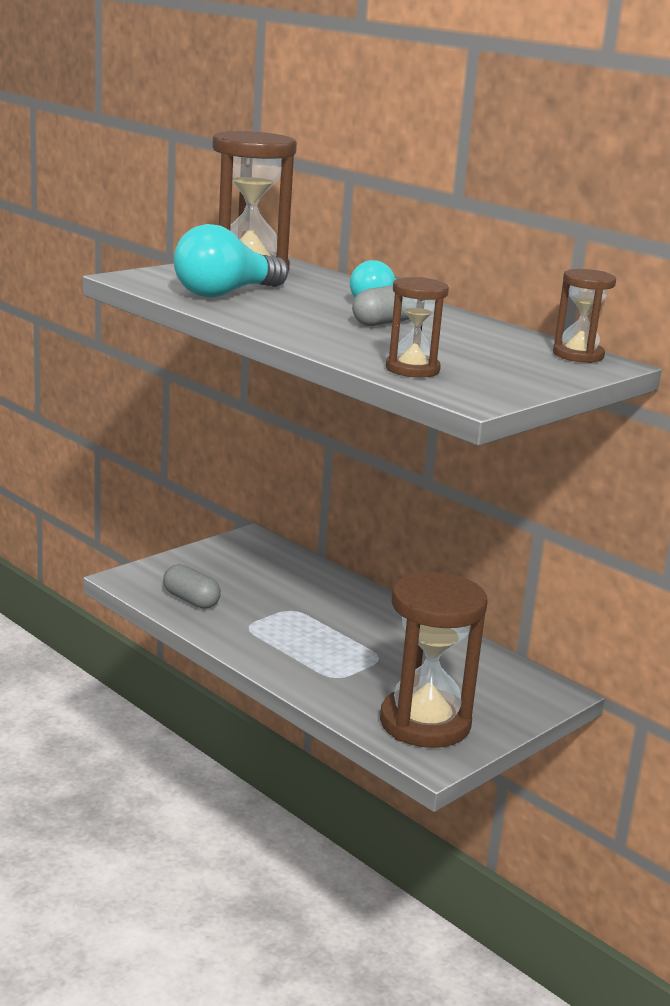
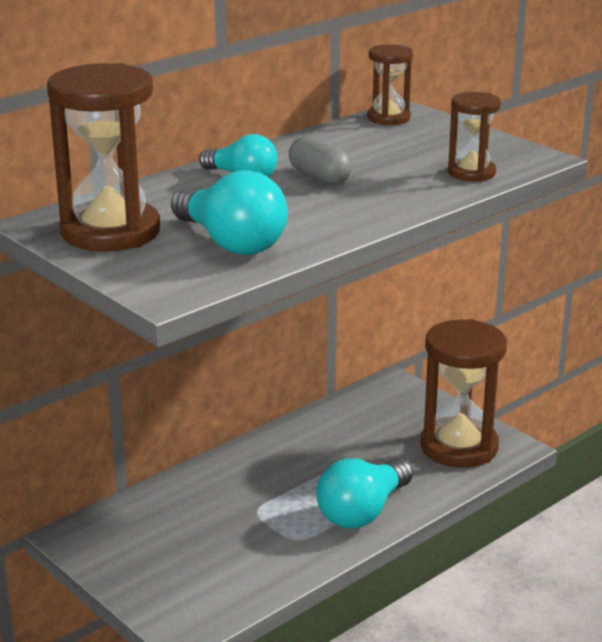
camera: 85 degrees left, 5 degrees up
(191, 600) = (239, 578): grey capsule -> none
(293, 660) = (363, 511): none -> turquoise light bulb

